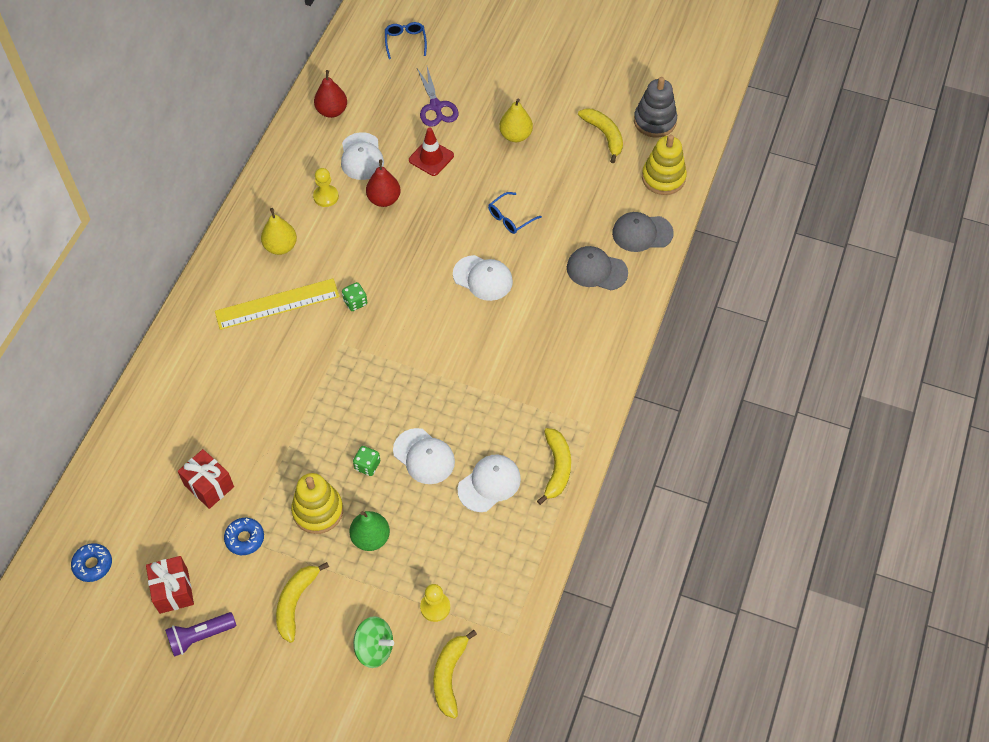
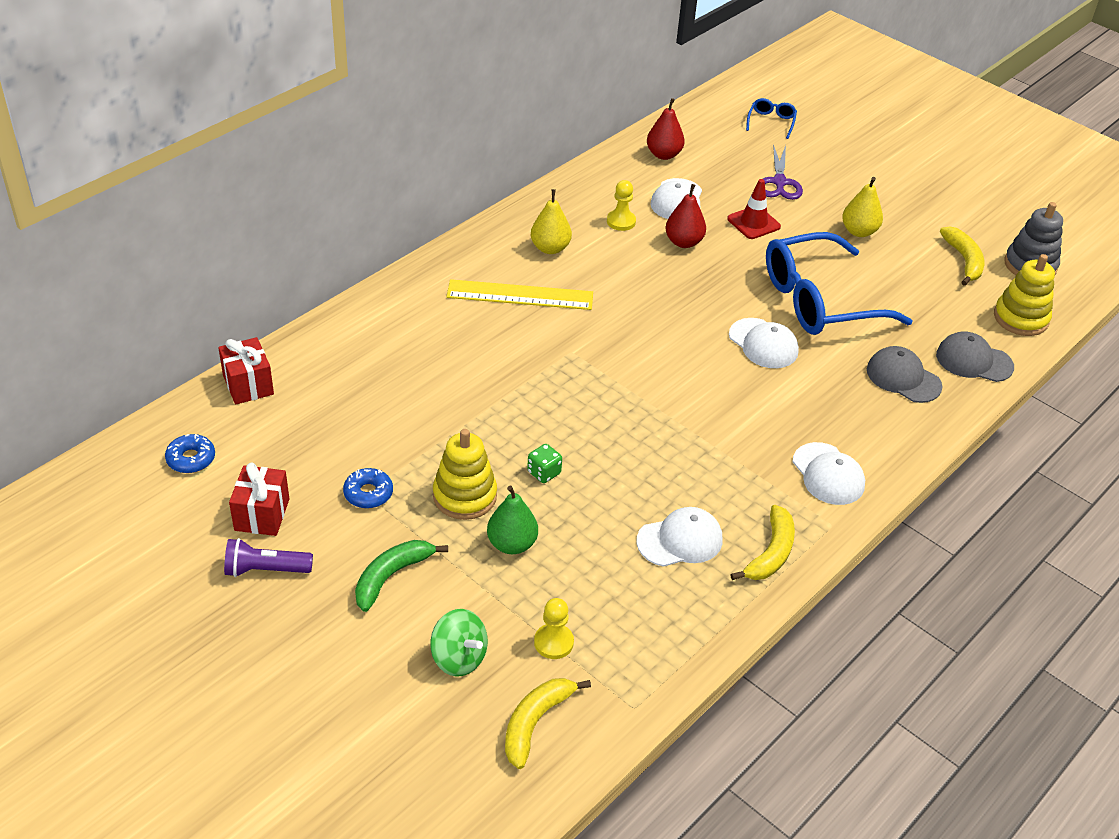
camera: 20 degrees right, 15 degrees down
(209, 486) = (357, 431): red gift -> red gift (248, 385)
(295, 602) = (391, 576): yellow banana -> green banana
(355, 302) = (606, 320): green dice -> none
(424, 456) = (614, 486): white cap -> white cap (828, 474)
(511, 218) = (821, 300): blue glasses -> blue glasses, size x2.45

